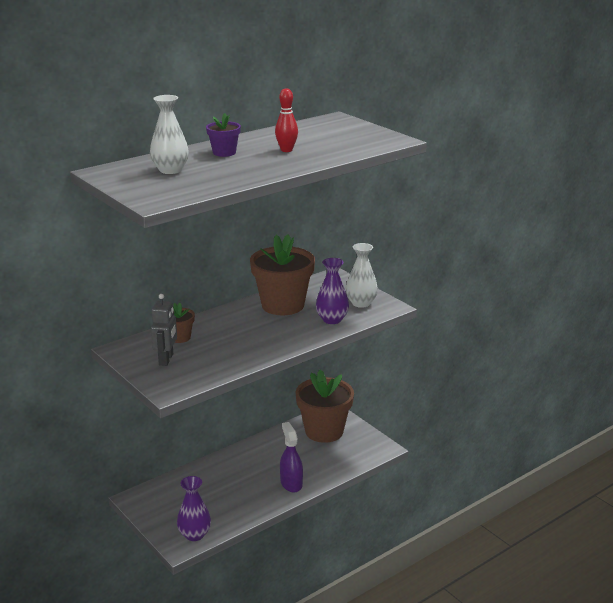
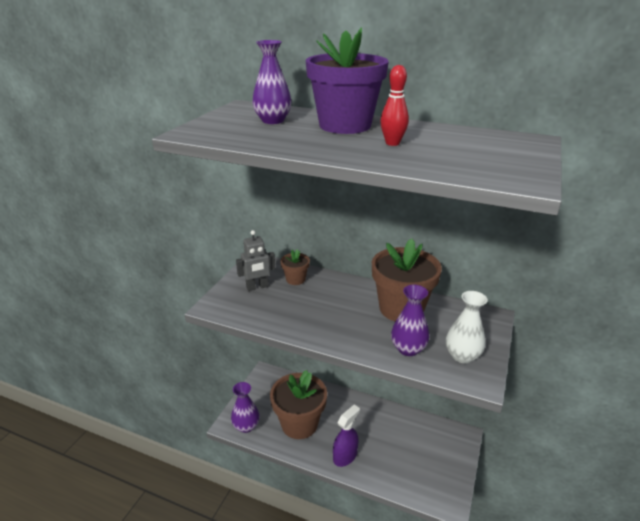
camera: 60 degrees right, 5 degrees up
(170, 170) = (273, 121): white vase -> purple vase
(224, 153) = (345, 125): purple flower pot -> purple flower pot, size x2.10
(324, 431) = (432, 443): brown flower pot -> brown flower pot (299, 424)

